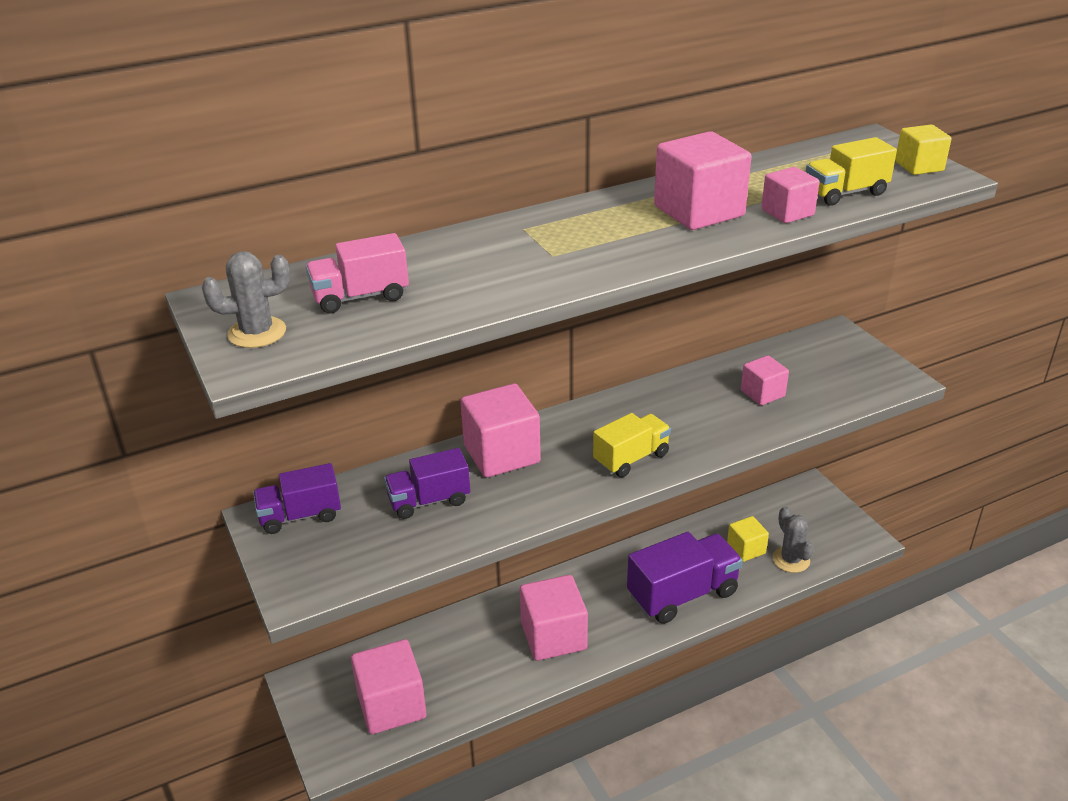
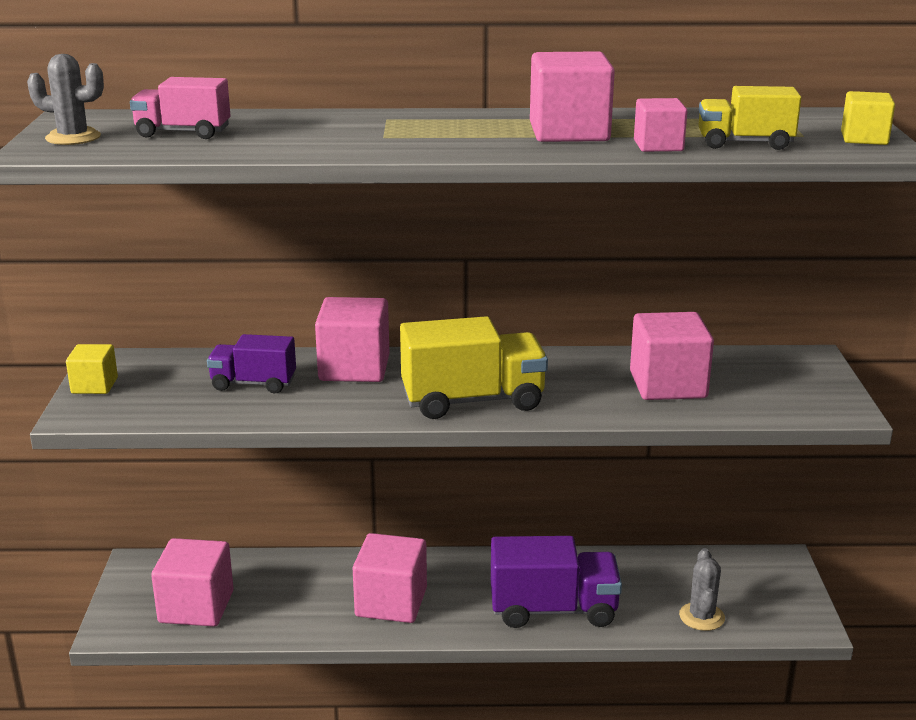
camera: 25 degrees right, 10 degrees down
(300, 516) = (137, 367): purple truck -> none
(631, 458) = (473, 401): yellow truck -> yellow truck, size x1.64
(746, 549) = (658, 592): yellow cube -> yellow cube (94, 385)
(762, 393) = (668, 385): pink cube -> pink cube, size x1.75

